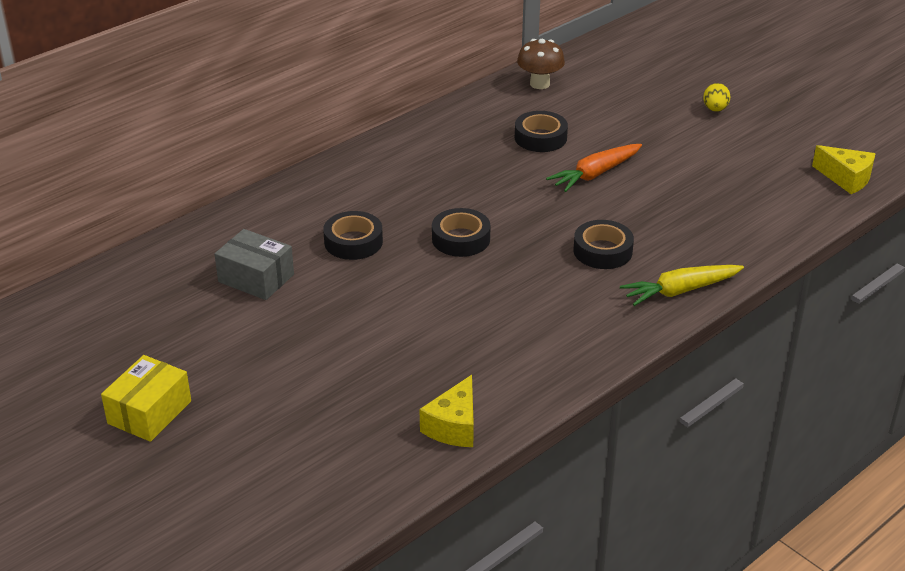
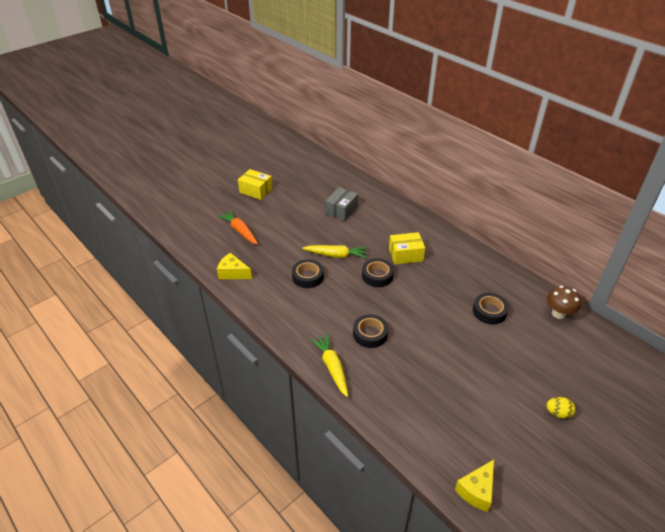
camera: 90 degrees right, 5 degrees up
(353, 242) = (371, 238): black tape -> black tape (308, 277)
(402, 286) = (336, 255): none -> yellow carrot
(404, 206) = (405, 255): none -> yellow box
(595, 174) = (452, 336): orange carrot -> orange carrot (240, 231)

